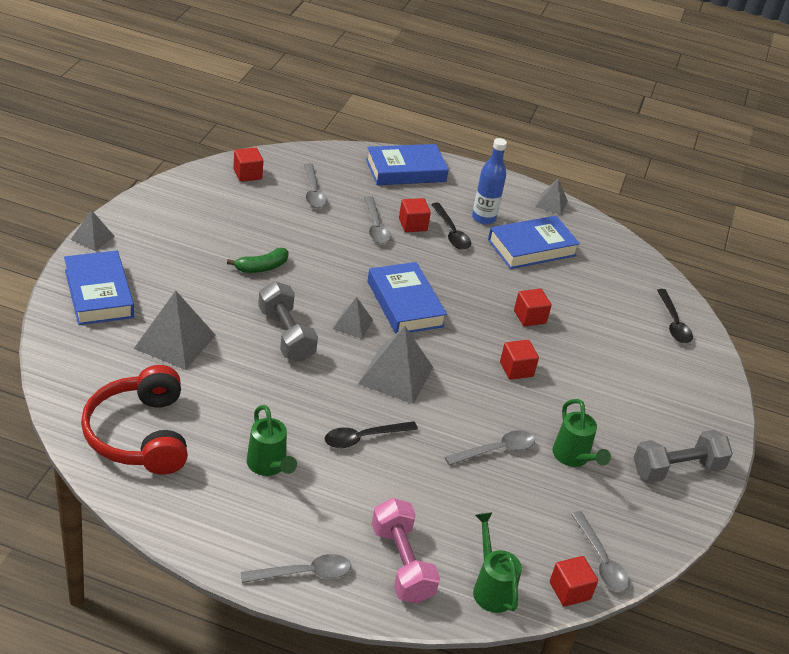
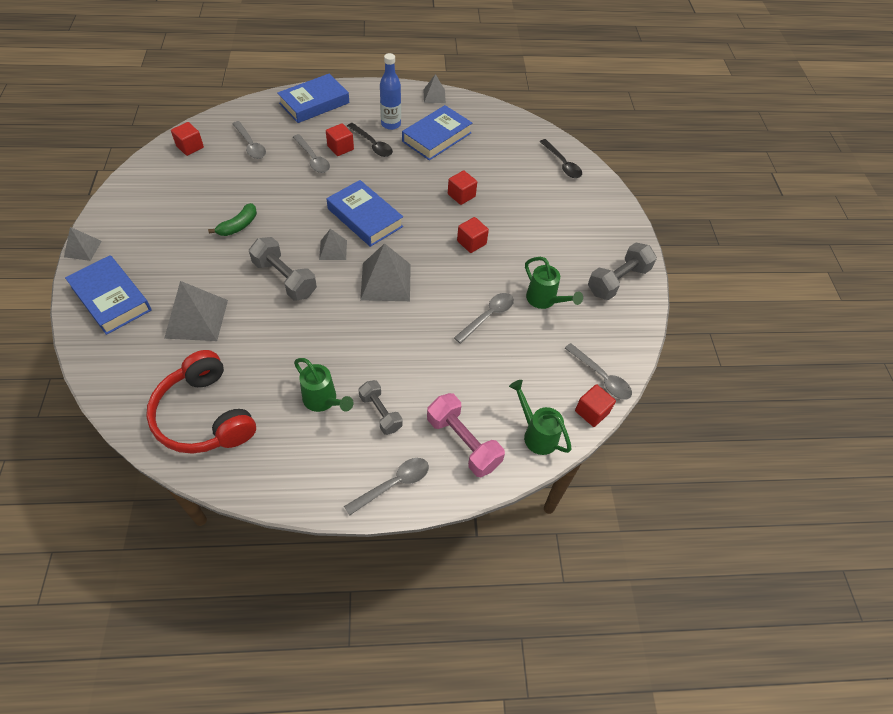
camera: 20 degrees left, 15 degrees up
(324, 500) = (380, 413): none -> grey dumbbell
(363, 438) = (385, 345): black spoon -> none

